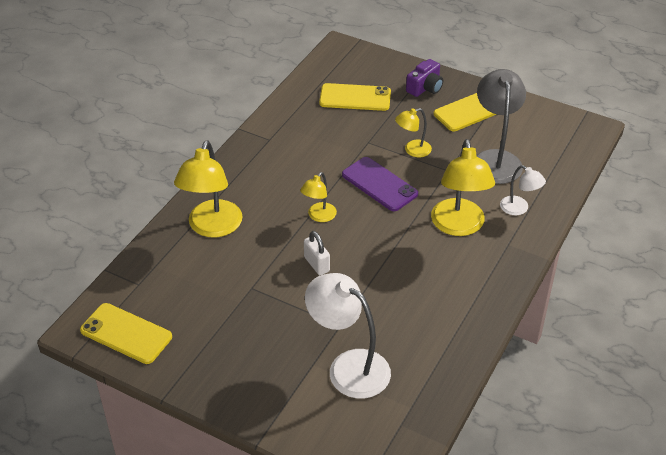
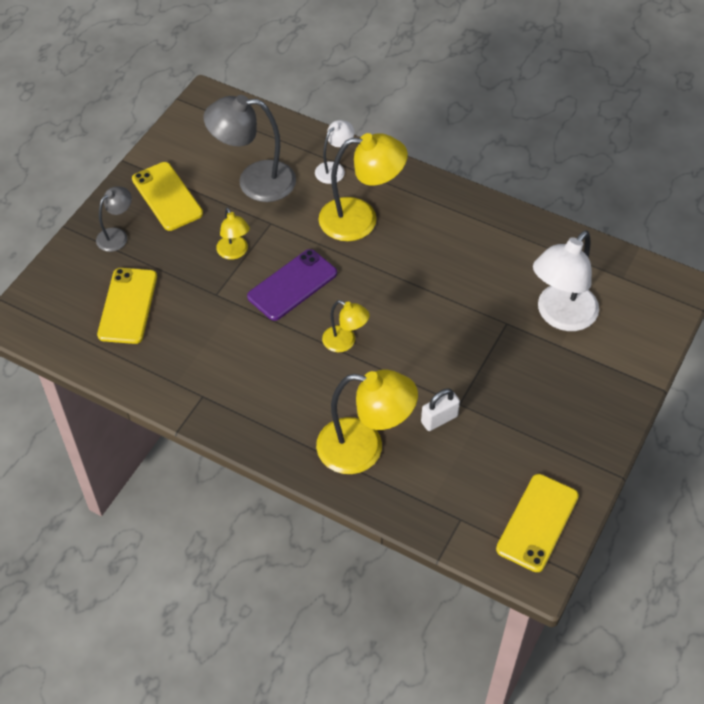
camera: 90 degrees left, 10 degrees up
(316, 264) = (421, 343): white padlock -> white padlock (439, 419)
(425, 88) = (117, 235): purple camera -> grey lamp

